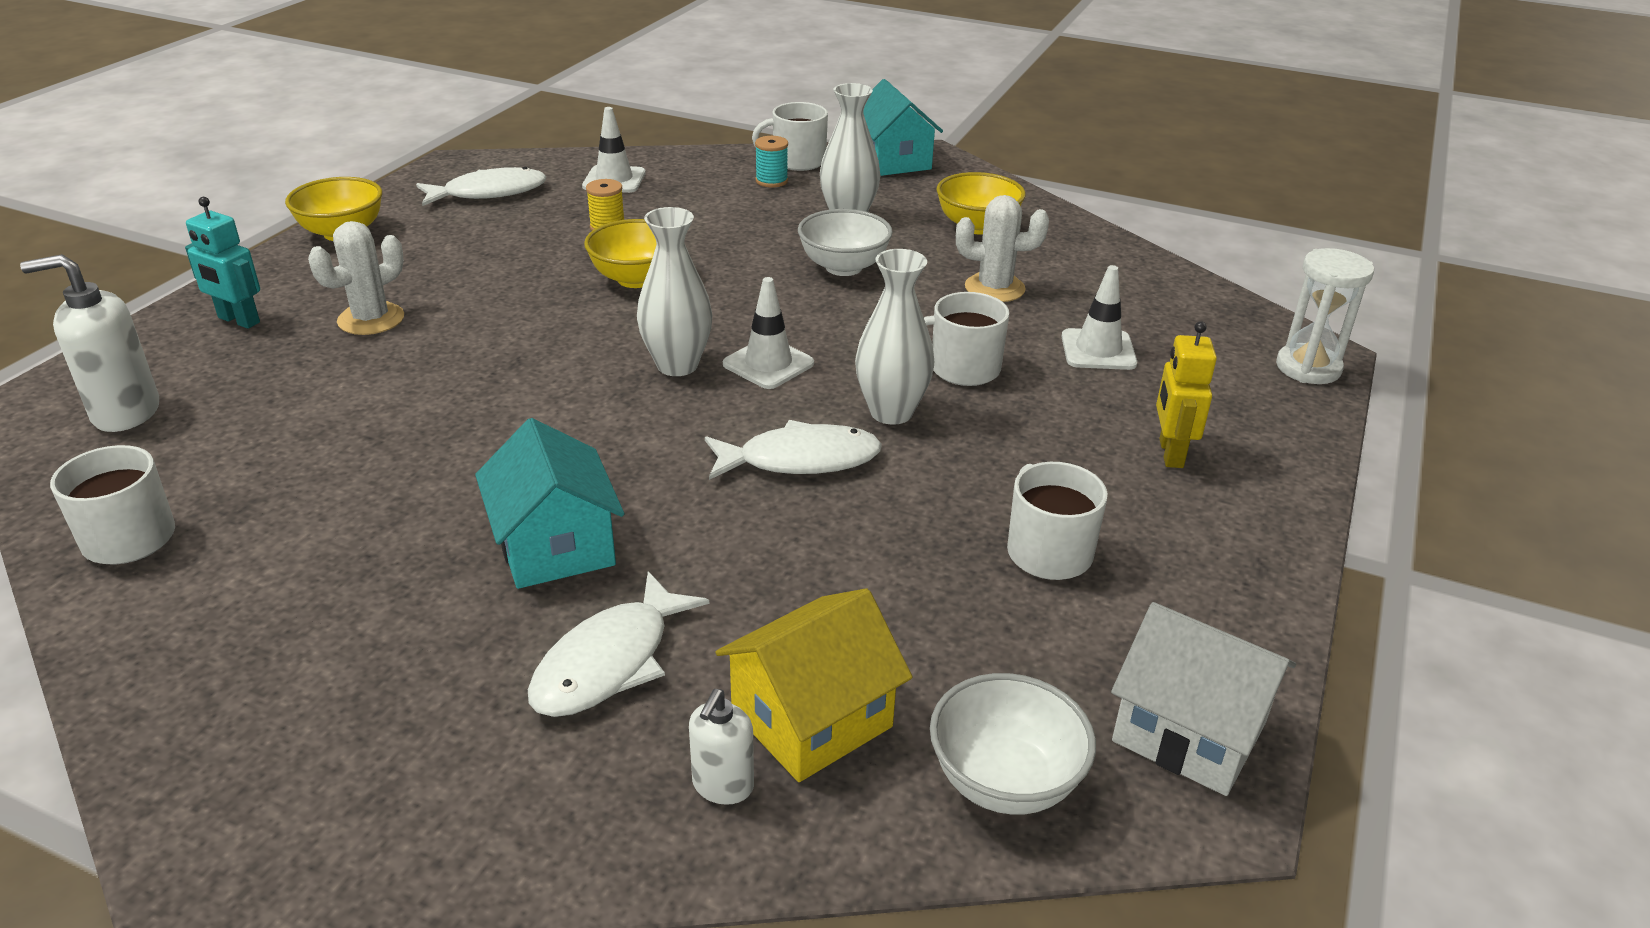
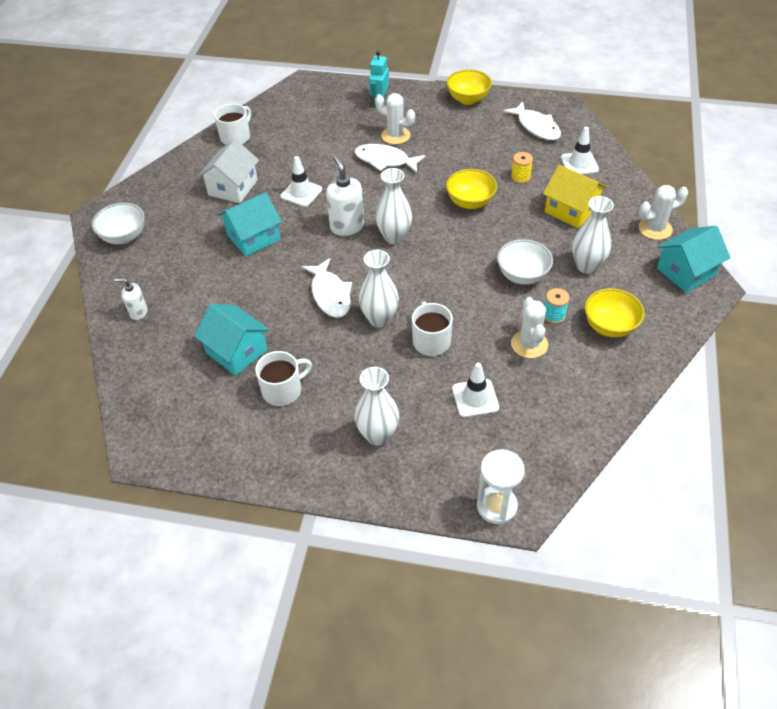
camera: 80 degrees right, 15 degrees up
(125, 412) = (306, 104): white soap dispenser -> white soap dispenser (347, 226)
(609, 662) = (193, 269): white fish -> white fish (385, 160)
(768, 364) = (407, 267): white traffic cone -> white traffic cone (301, 193)
(771, 181) = (618, 224): turquoise spool -> turquoise spool (554, 315)
(797, 161) = (655, 229): white mug -> white cactus
(811, 719) = (171, 329): yellow house -> yellow house (571, 210)
(921, 609) = (236, 351): none -> turquoise house
(1004, 781) = (146, 388): white bowl -> white bowl (124, 237)
(1170, 453) = (378, 435): yellow robot -> white vase
(1189, 732) = (177, 445): white house -> white house (233, 187)

